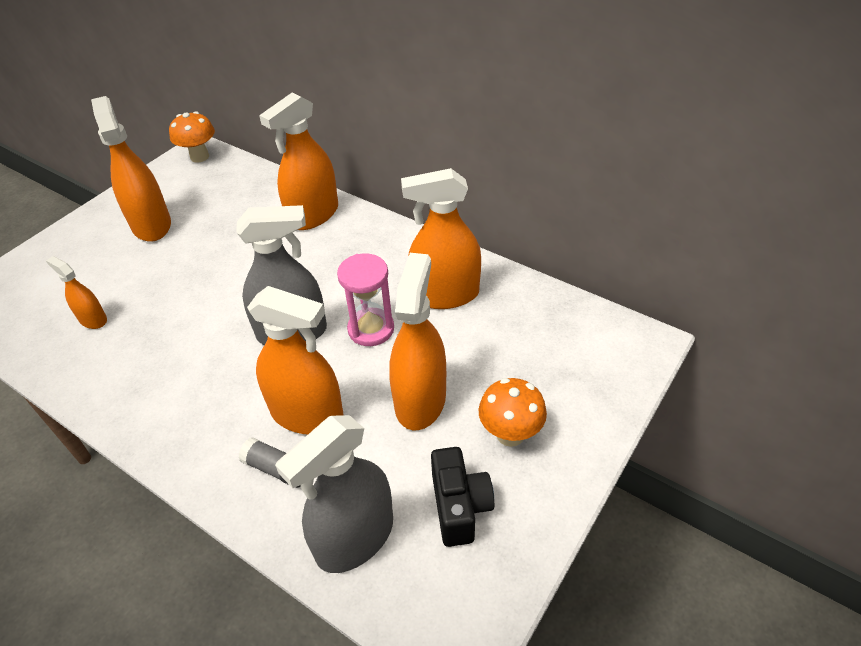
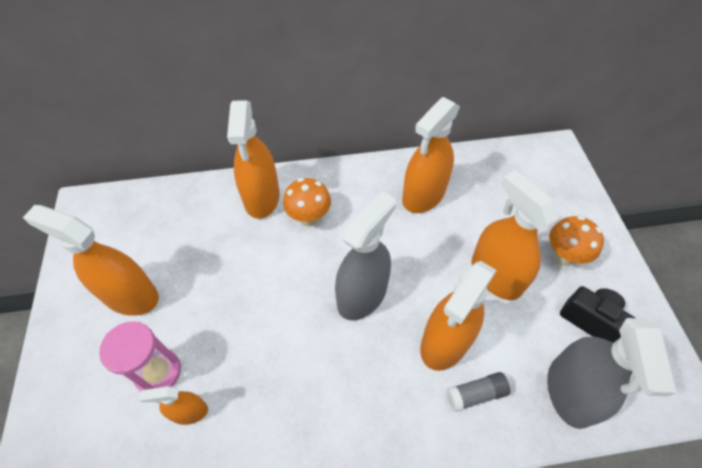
camera: 45 degrees left, 10 degrees up
(199, 157) = (94, 209): orange mushroom -> orange mushroom (309, 218)
(307, 414) = (445, 342): orange spray bottle -> orange spray bottle turned 150 degrees clockwise
(371, 329) = (409, 252): pink hourglass -> pink hourglass (158, 372)

